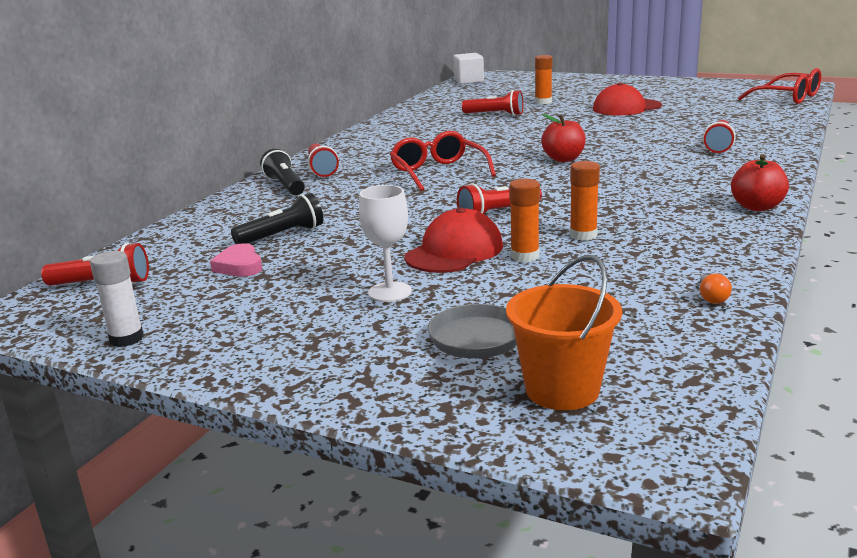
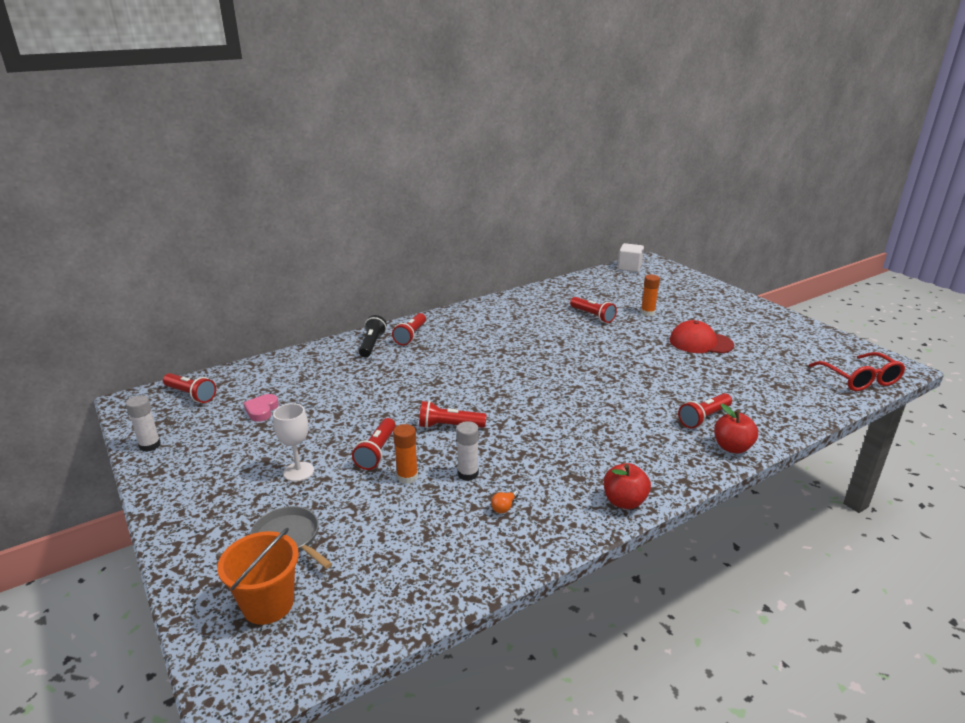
camera: 30 degrees right, 5 degrees up
(282, 236) = (313, 393): black flashlight -> none
(438, 172) = (471, 367): red glasses -> none
(454, 251) = (377, 452): red cap -> red flashlight
(563, 159) = (568, 386): red apple -> red apple (732, 447)
(583, 235) = (468, 474): orange glue stick -> white glue stick
(712, 298) = (455, 576): orange light bulb -> orange light bulb (504, 507)

